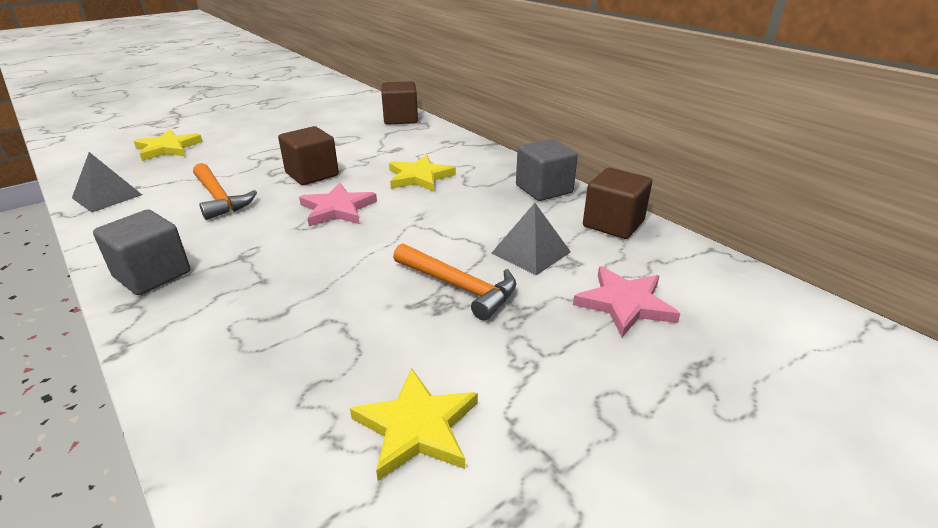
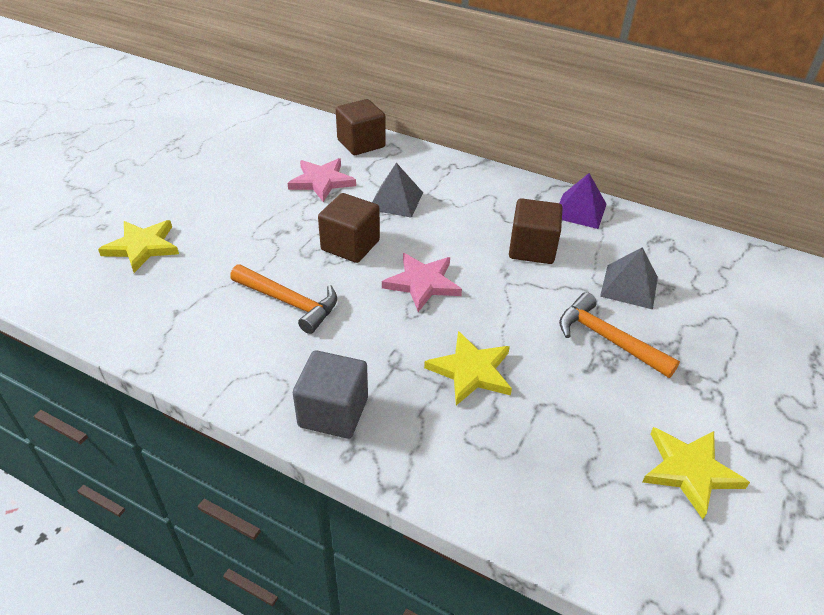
camera: 25 degrees left, 10 degrees up
(107, 196) = (159, 333): grey pyramid -> grey pyramid (396, 200)
(419, 177) = (459, 223): yellow star -> yellow star (471, 371)
(459, 287) = (607, 339): orange hammer -> orange hammer turned 150 degrees counterclockwise
(544, 189) = (580, 210): grey cube -> purple pyramid
(613, 224) = (665, 237): brown cube -> brown cube (532, 249)
(625, 304) = (733, 317): pink star -> pink star (322, 181)

